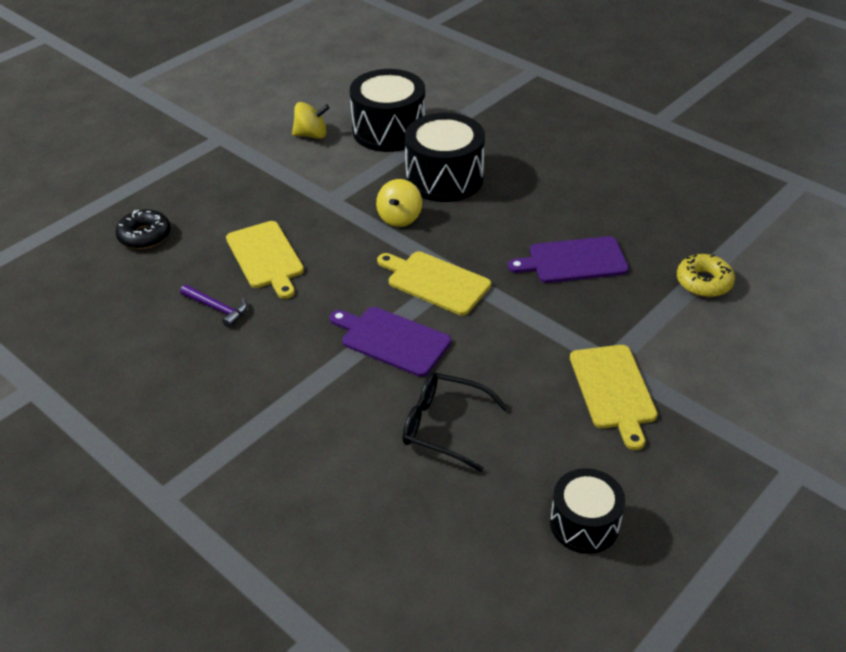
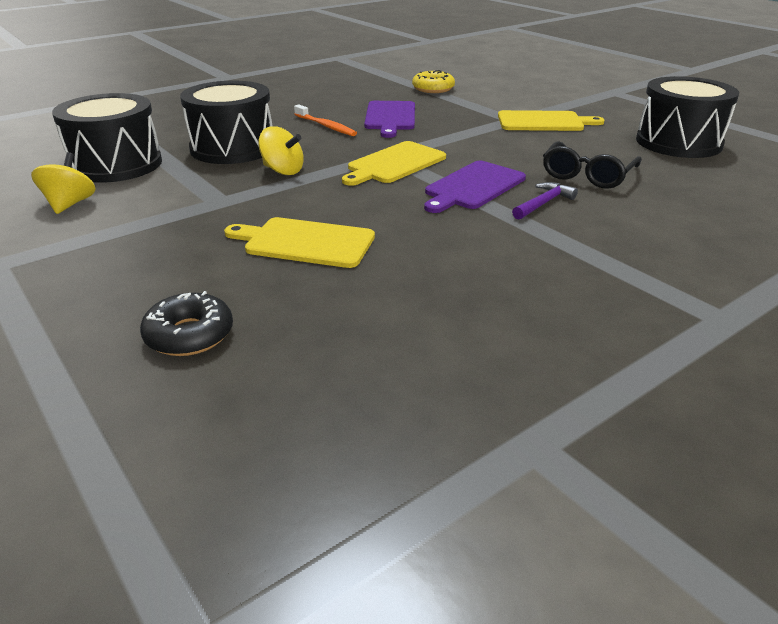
camera: 80 degrees left, 10 degrees down
(217, 308) = (391, 276): purple hammer -> purple hammer (543, 203)
(266, 257) = (305, 242): yellow cutting board -> yellow cutting board turned 150 degrees counterclockwise
(525, 221) = (326, 126): none -> orange toothbrush
(584, 524) = (678, 142): black drum -> black drum, size x1.60

